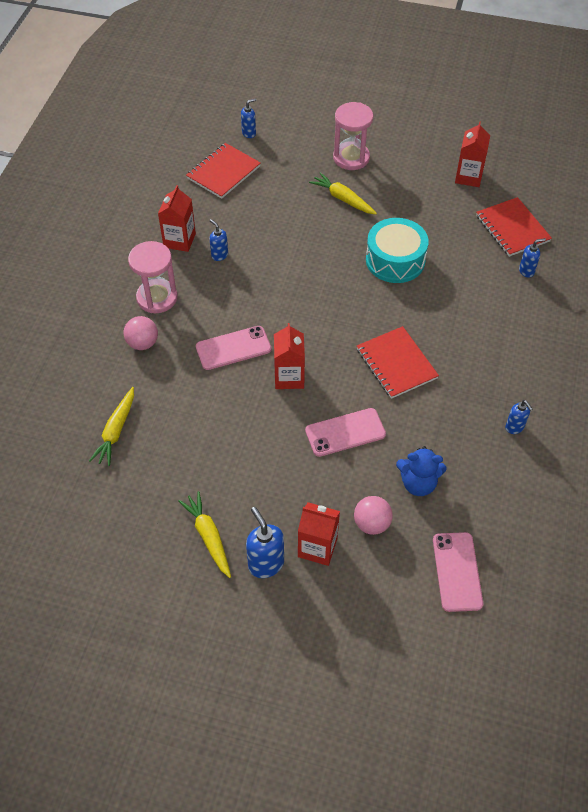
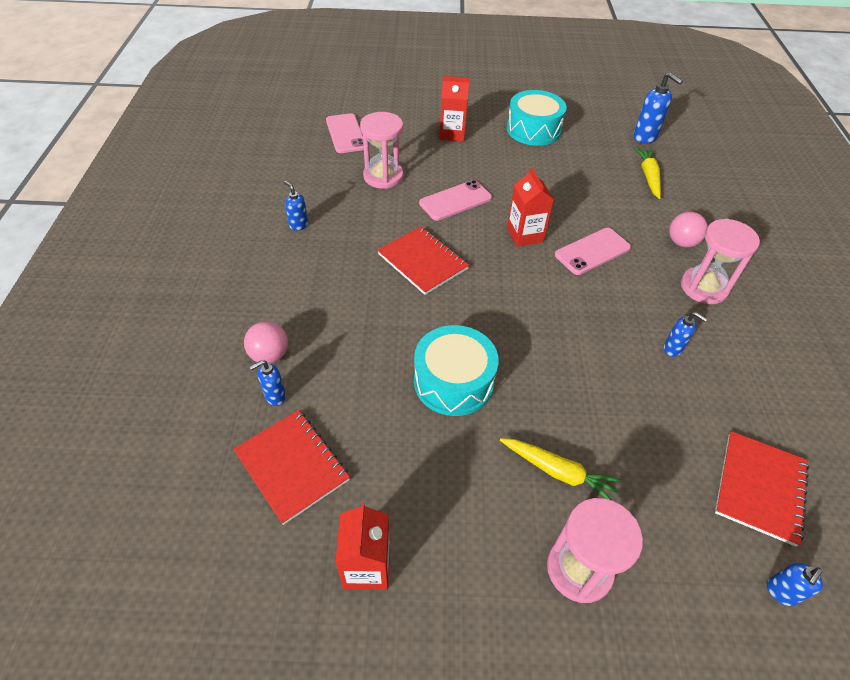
camera: 165 degrees right, 5 degrees down
(179, 240) = (734, 360): red carton -> none
(208, 536) = (533, 129): yellow carrot -> turquoise drum
(265, 564) = (485, 122): blue soap dispenser -> blue soap dispenser (645, 137)
(371, 523) = (415, 150): pink ball -> pink ball (270, 355)
(418, 483) = (383, 176): blue teddy bear -> pink hourglass

